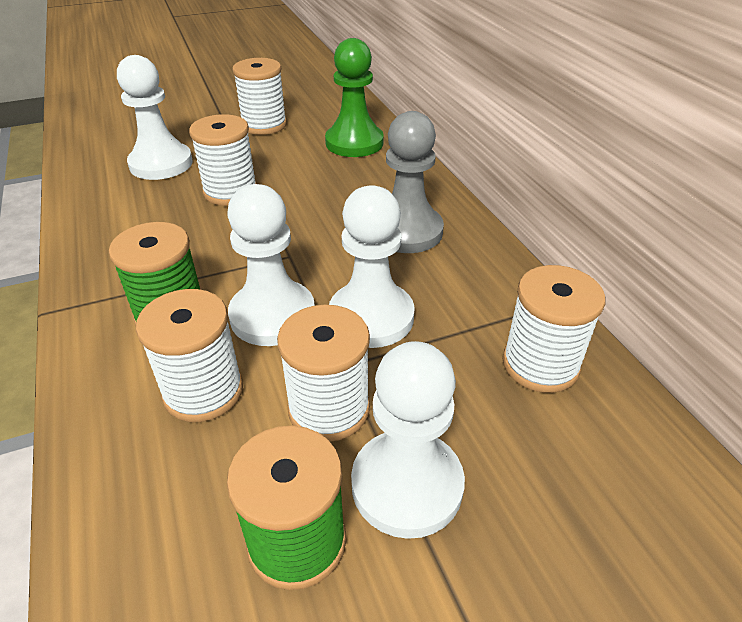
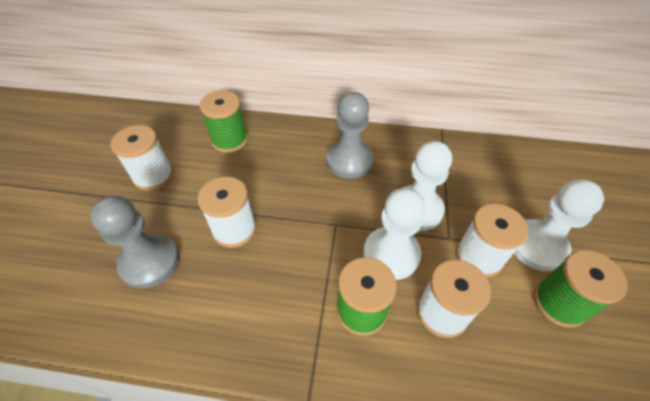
camera: 60 degrees left, 10 degrees up
(161, 164) = (150, 261): white pawn -> grey pawn
(354, 143) = (229, 140): green pawn -> green spool
(540, 364) = (481, 164): white spool -> none

